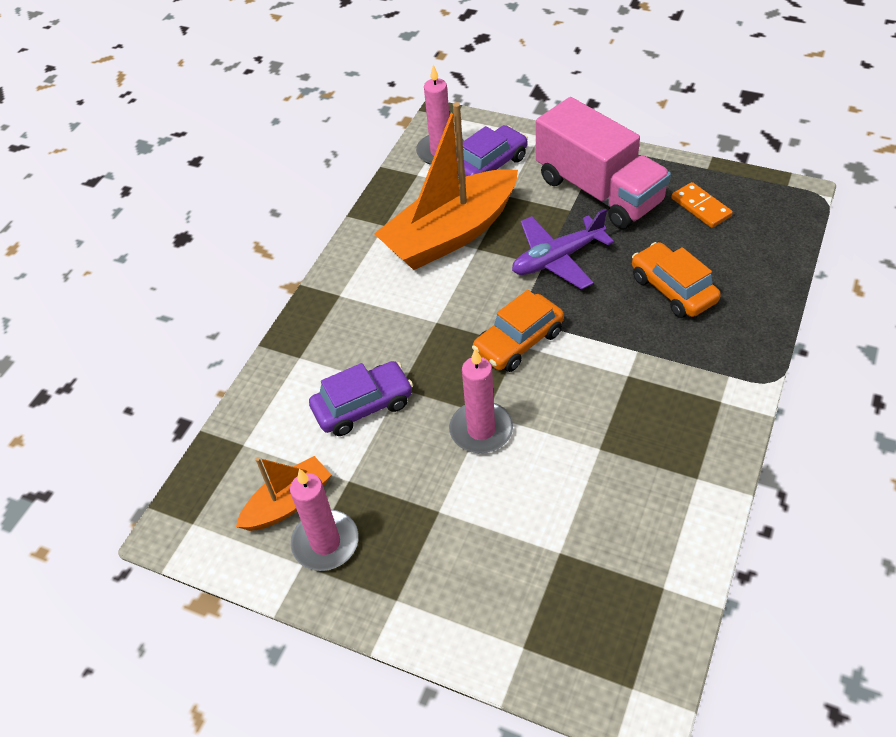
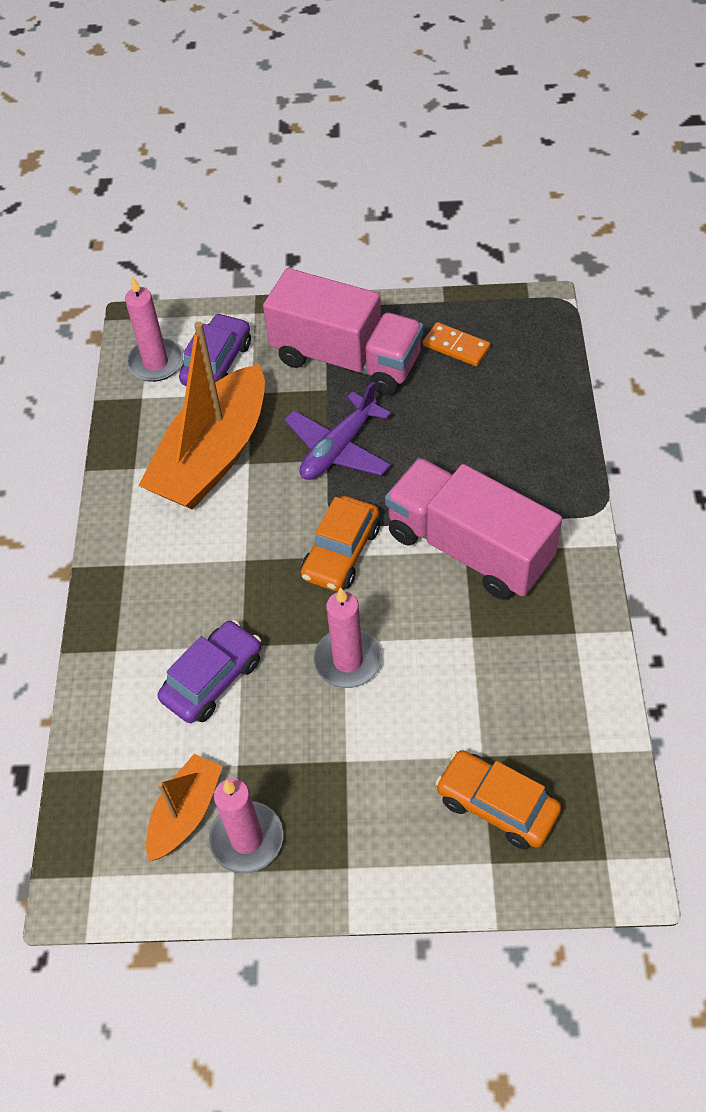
camera: 25 degrees left, 5 degrees up
(632, 374) = (469, 548): none -> pink truck
(673, 289) = (468, 445): orange car -> orange car (496, 805)

